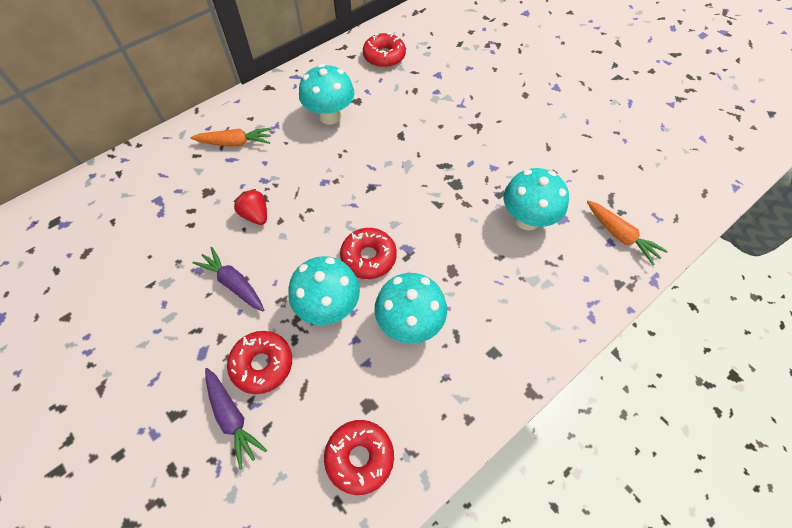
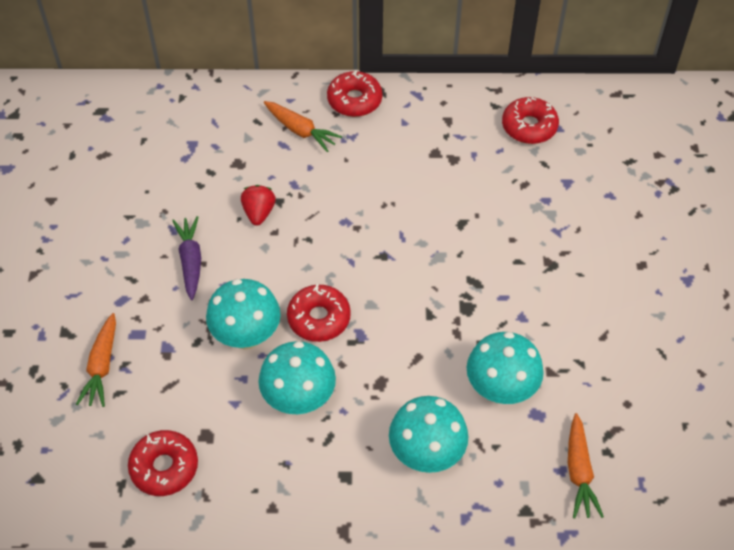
camera: 40 degrees right, 5 degrees down
(232, 417) = (102, 366): purple carrot -> orange carrot
(262, 364) = (156, 343): red donut -> red donut (354, 100)
(330, 116) = (411, 159): turquoise mushroom -> turquoise mushroom (426, 454)

